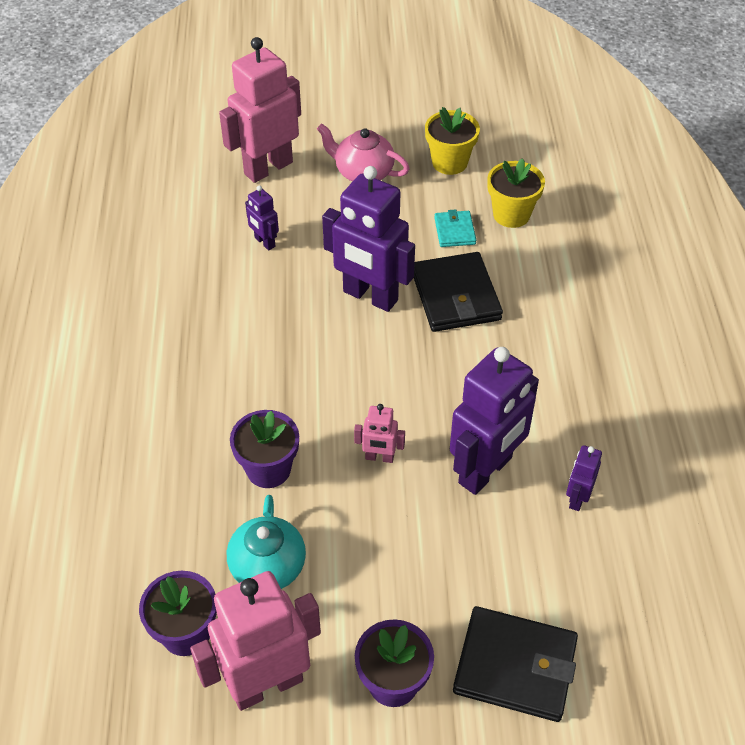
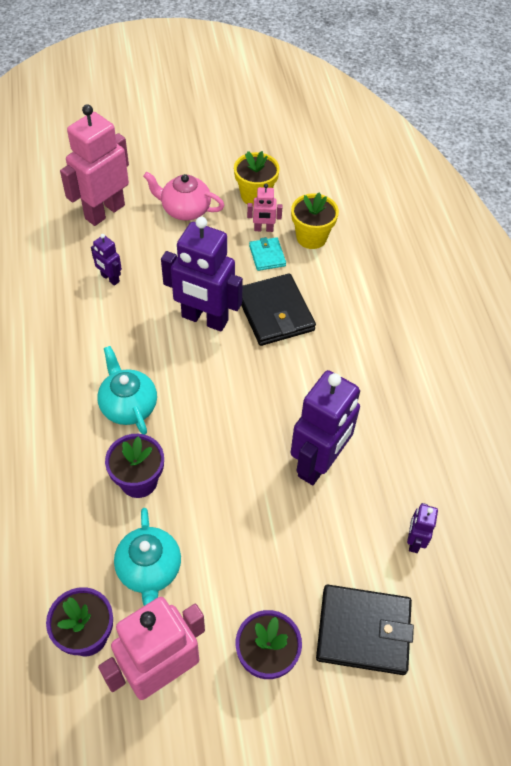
camera: 10 degrees left, 5 degrees up
(267, 385) = (128, 406): none -> turquoise teapot
(379, 457) = (230, 460): pink robot -> pink robot (263, 229)
(577, 498) = (395, 479): purple robot -> purple robot (414, 541)

